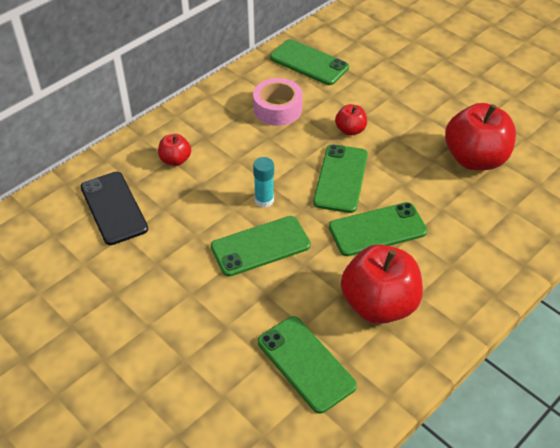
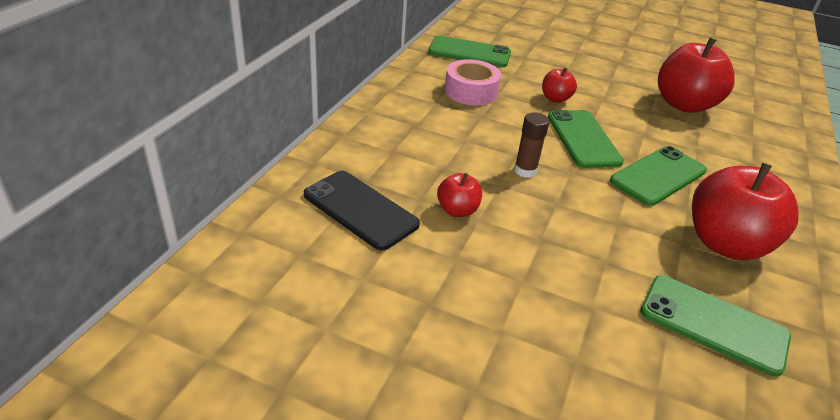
camera: 25 degrees left, 10 degrees down
(175, 160) = (399, 150): red apple -> red apple (457, 210)
(260, 246) = (559, 214): green phone -> none
(264, 200) = (525, 171): turquoise glue stick -> brown glue stick

